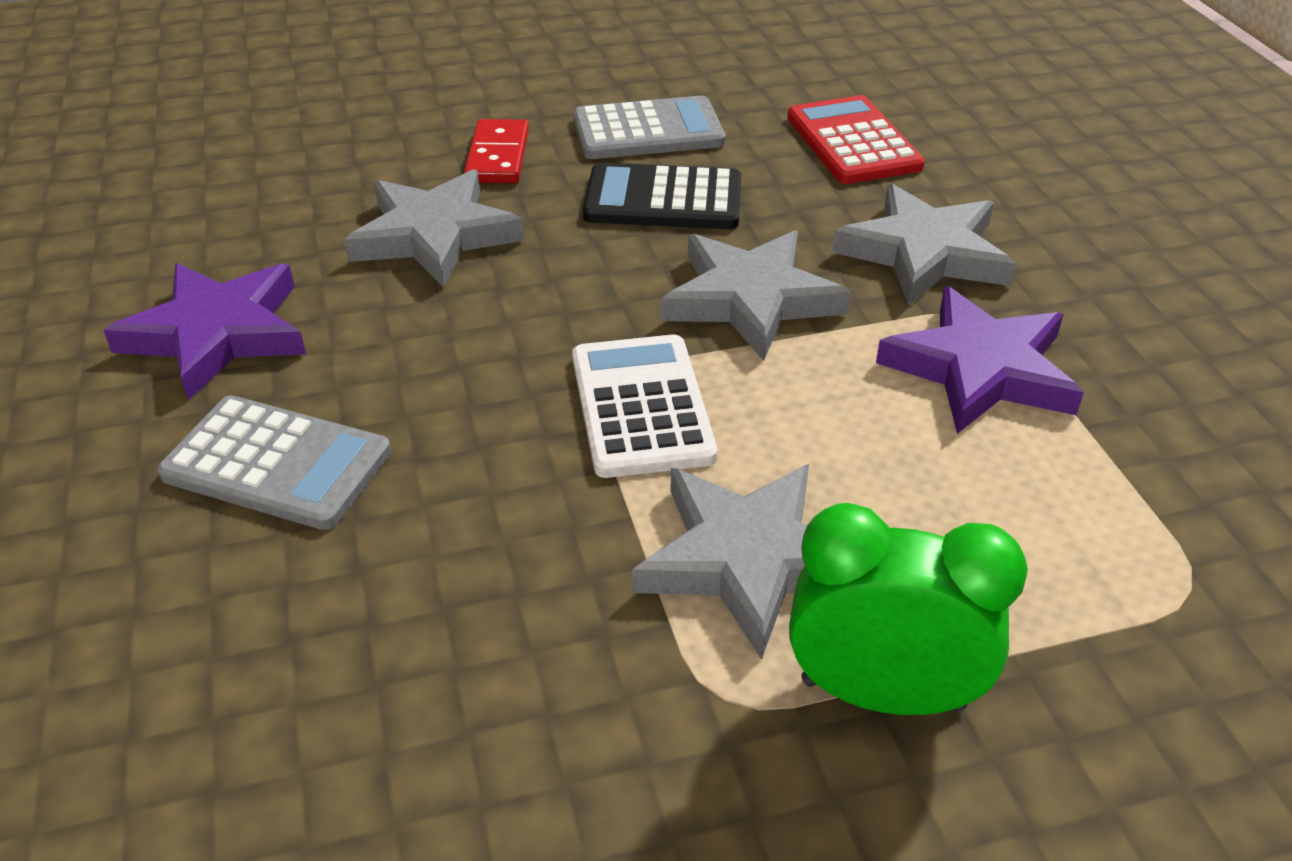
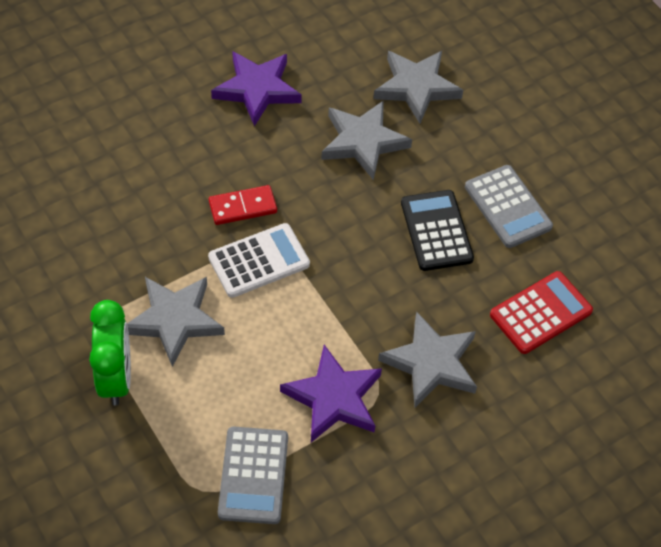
camera: 70 degrees right, 15 degrees up
(277, 464) = (183, 143): grey calculator -> grey calculator (253, 475)
(498, 156) = (449, 145): red domino -> red domino (243, 207)
(751, 299) = (357, 289): grey star -> grey star (416, 87)

